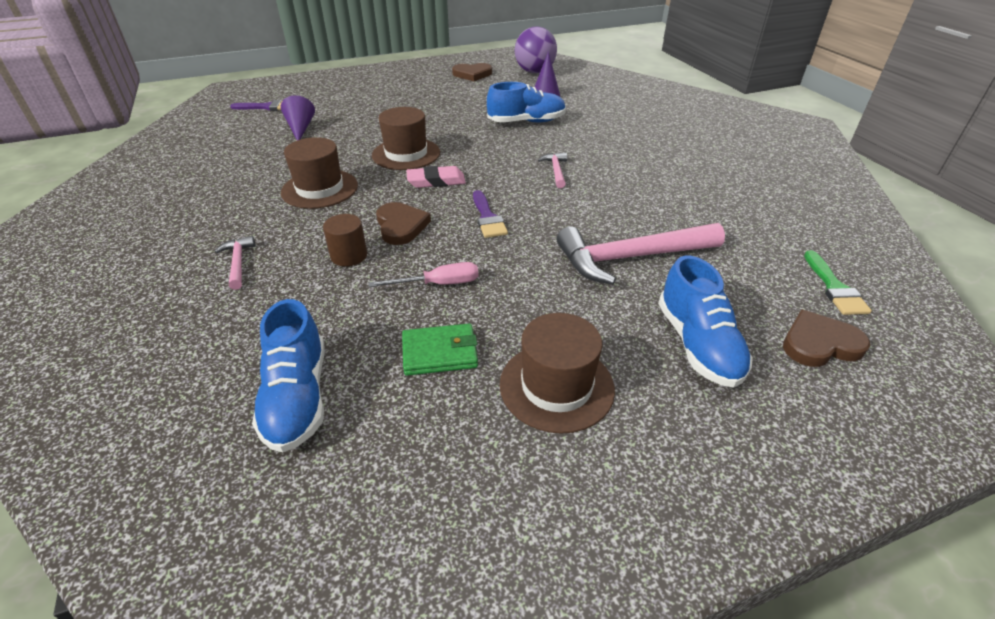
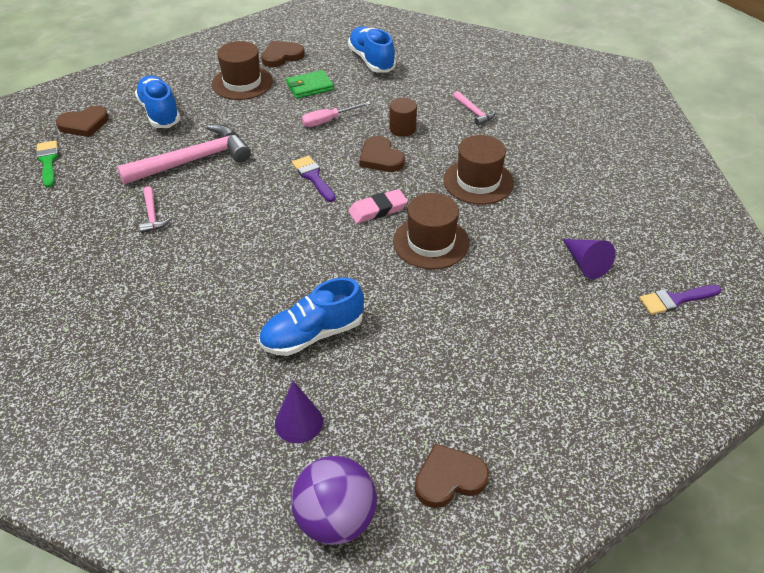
camera: 165 degrees right, 5 degrees up
(465, 450) = (281, 56): none -> brown heart
(556, 171) = (261, 246): pink hammer -> pink hammer (152, 215)

